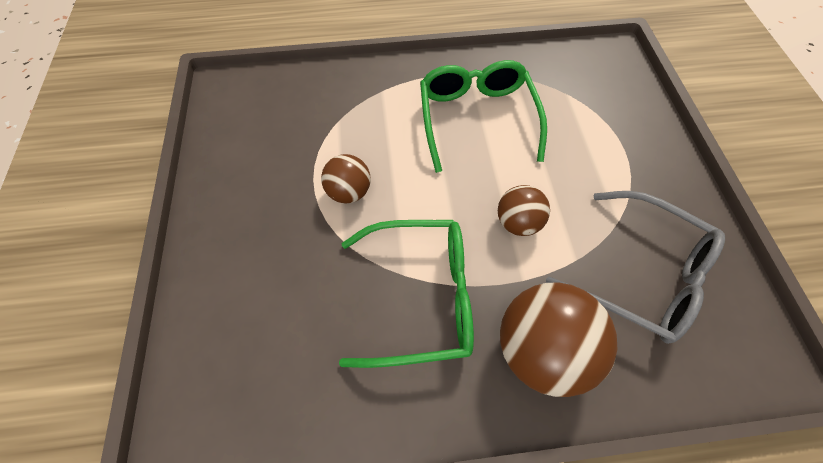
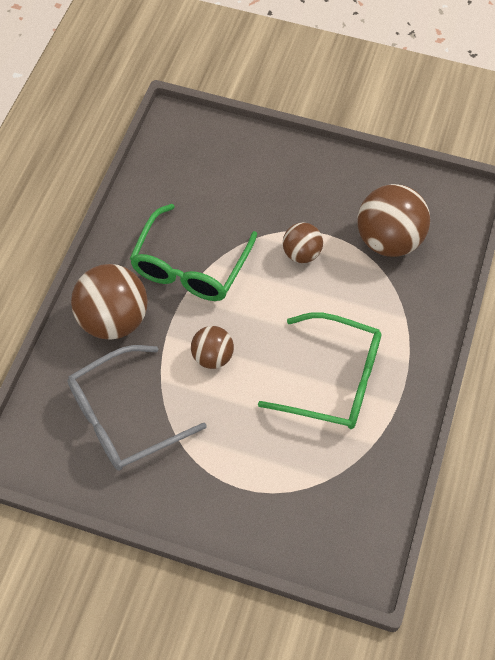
camera: 115 degrees right, 0 degrees up
(299, 126) = (389, 240): none -> brown ball

